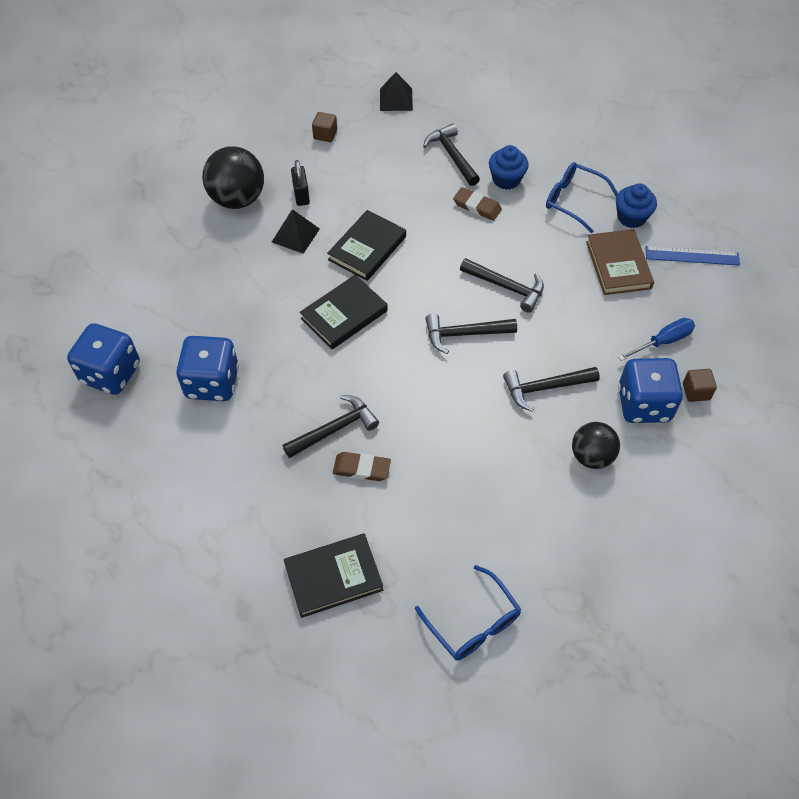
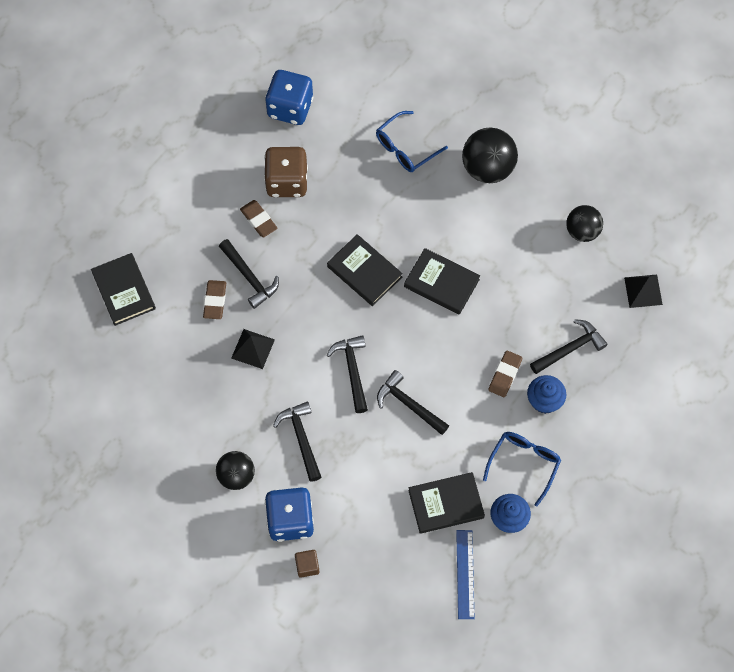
camera: 85 degrees right, 10 degrees up
(212, 383) = (287, 182): blue dice -> brown dice
(258, 415) = (258, 220): none -> brown eraser
(295, 235) = (450, 222): black pyramid -> black pyramid (253, 348)
(301, 195) = (500, 220): black padlock -> none
(325, 134) = (582, 231): brown cube -> black ball
(473, 623) = (91, 389): blue glasses -> blue glasses (405, 148)
(506, 287) = (409, 404): black hammer -> black hammer turned 105 degrees clockwise
(618, 265) = (446, 504): brown book -> black book
(663, 341) = (359, 540): blue screwdriver -> none

